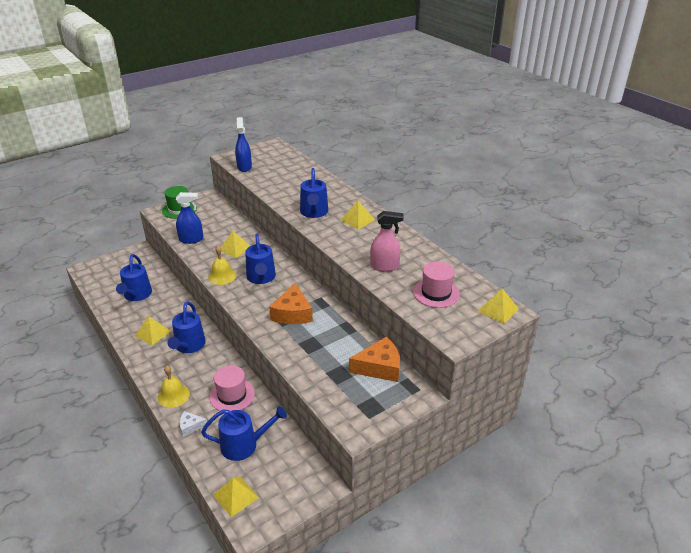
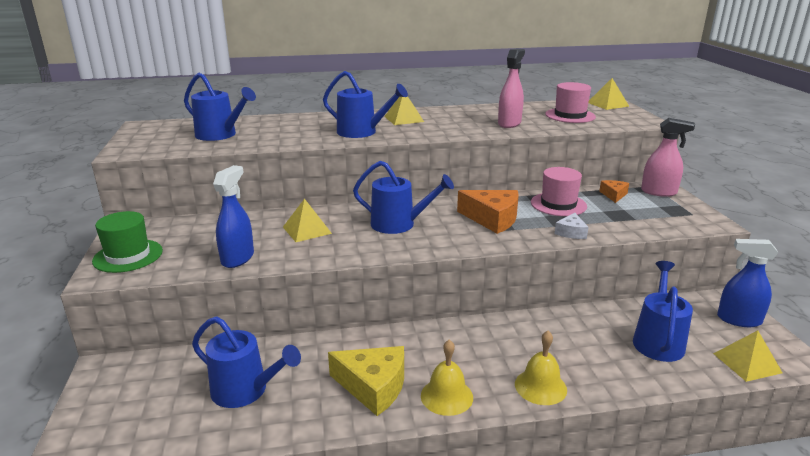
camera: 65 degrees left, 10 degrees down
(153, 333) = (373, 386): yellow pyramid -> yellow cheese
(189, 346) = (432, 353): blue watering can -> blue watering can (220, 135)
(191, 426) = (613, 380): white cheese -> white cheese (571, 232)
(222, 276) = (367, 249): yellow bell -> yellow bell (446, 396)
(232, 395) = (560, 333): pink hat -> pink hat (558, 204)
(244, 167) = (177, 147): blue spray bottle -> blue spray bottle (738, 320)
(379, 367) = (613, 195): orange cheese -> orange cheese, size x0.53
(406, 394) = (659, 192): none -> pink spray bottle

